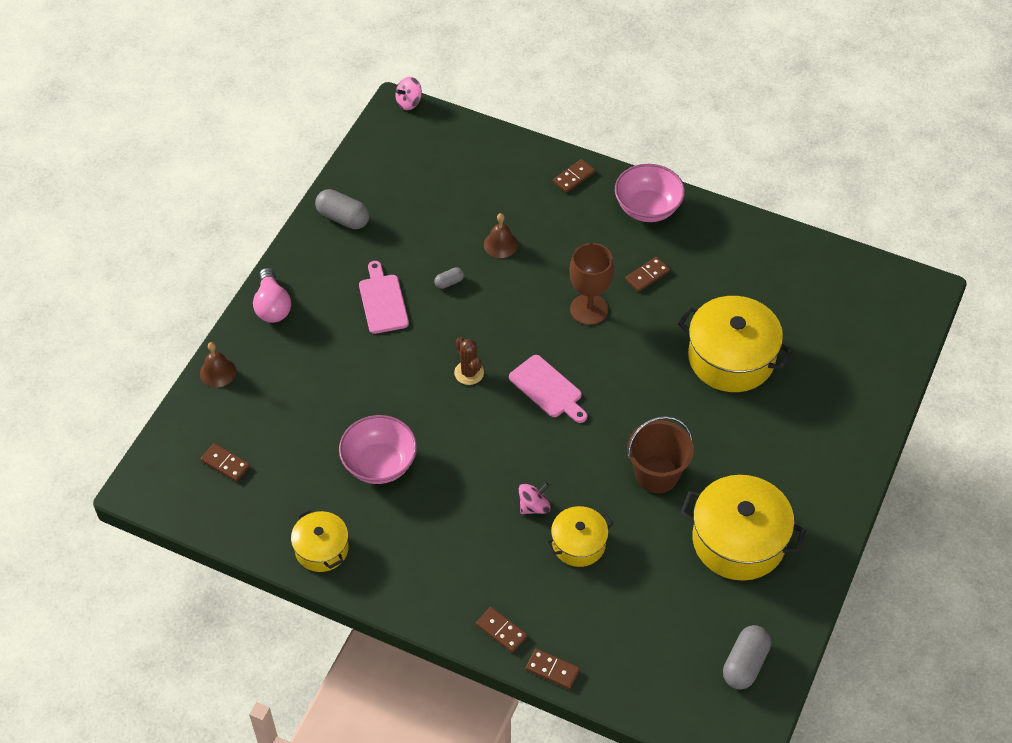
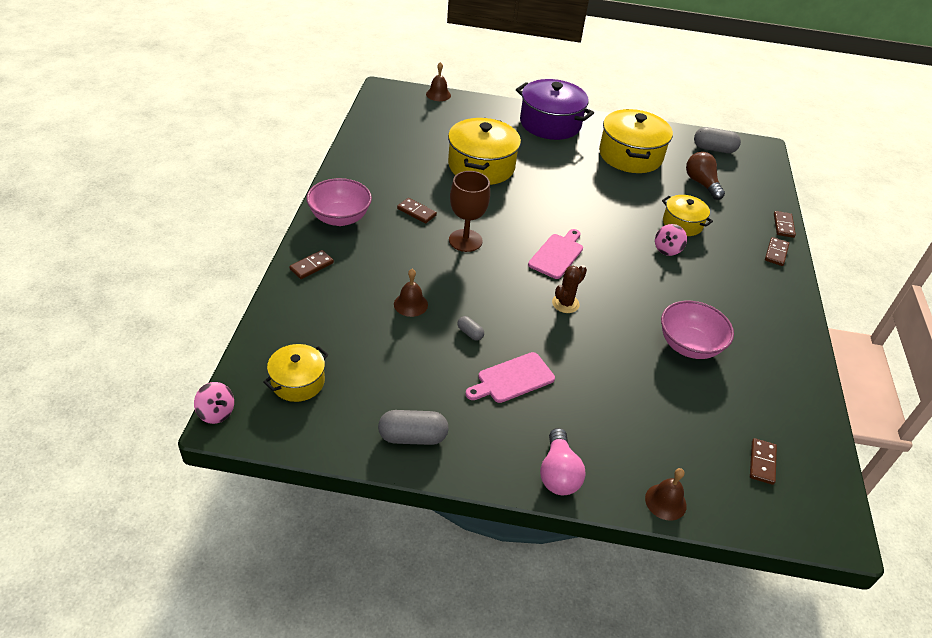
camera: 110 degrees left, 10 degrees down
(272, 306) = (558, 473): pink light bulb -> pink light bulb turned 120 degrees clockwise
(322, 549) = (791, 367): yellow pot -> yellow pot (298, 382)
(343, 218) = (412, 437): grey capsule -> grey capsule turned 75 degrees clockwise
(534, 506) = (667, 249): pink spinning top -> pink spinning top turned 90 degrees counterclockwise
(573, 177) = (311, 266): brown domino -> brown domino turned 75 degrees counterclockwise
(656, 474) = (602, 193): brown bucket -> none
(661, 607) = (701, 183): none -> brown light bulb
(828, 465) = (550, 123): none -> purple pot
(912, 348) = (438, 94): none -> brown bell

